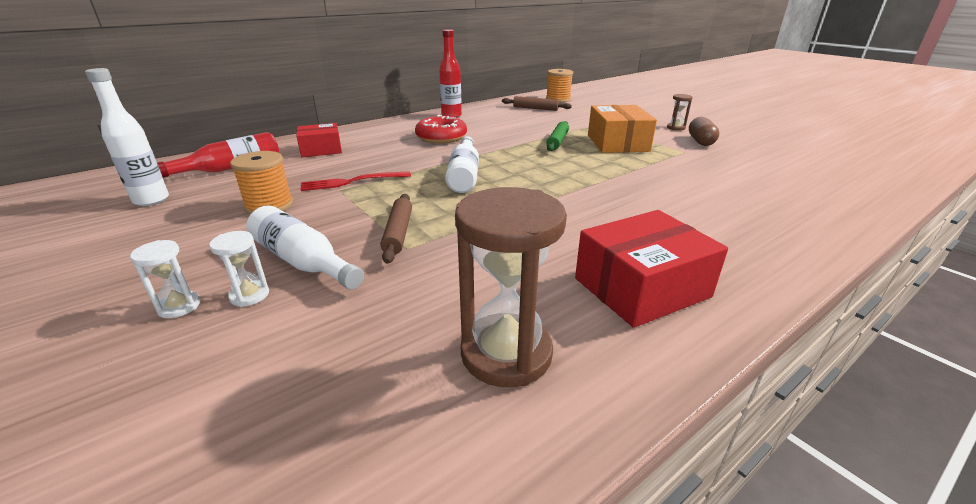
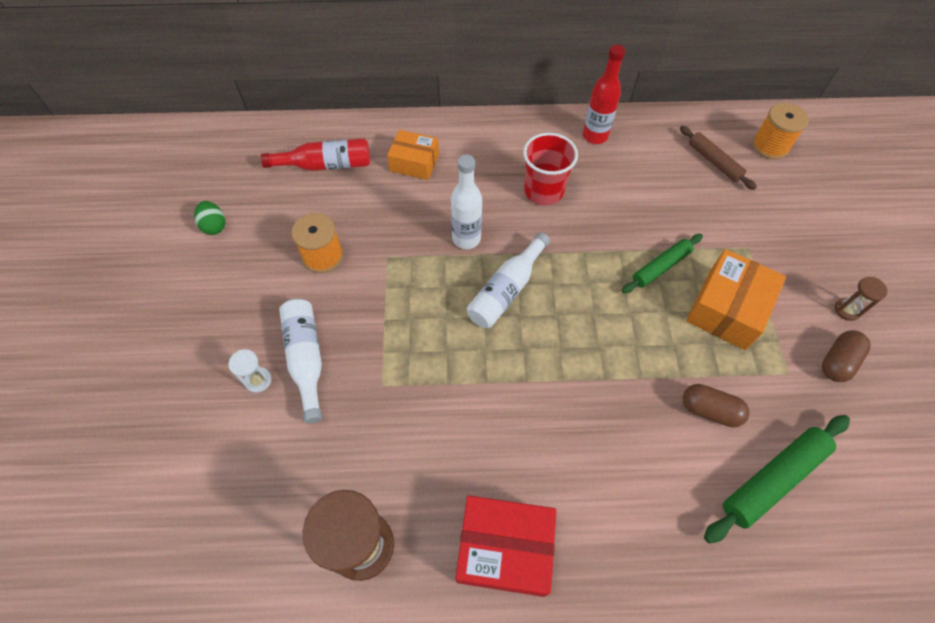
camera: 35 degrees right, 30 degrees up
(111, 225) = (214, 226): none -> green egg
(151, 200) = (250, 198): white bottle -> white bottle (466, 238)
(179, 306) = (218, 367): white hourglass -> none
(321, 150) = (414, 162): red box -> orange box
(352, 182) = (404, 248): red fork -> none
(398, 233) = (389, 359): brown rolling pin -> none
(441, 137) = (543, 191): red donut -> red cup
(669, 175) = (709, 410): none -> brown capsule
(745, 185) = (772, 479): none -> green rolling pin

